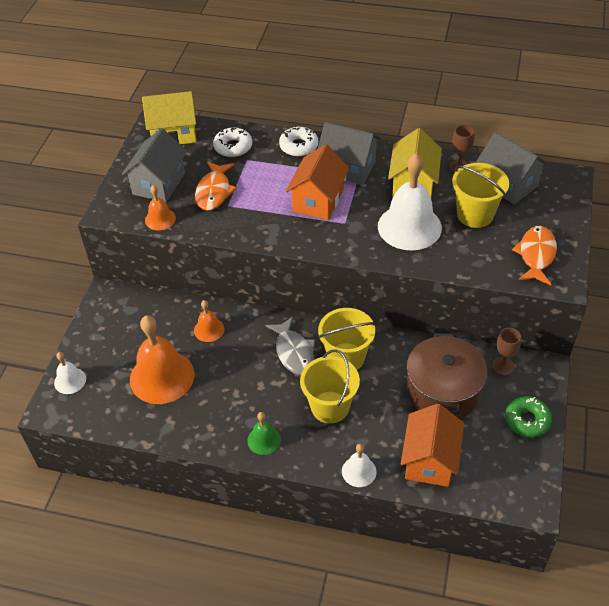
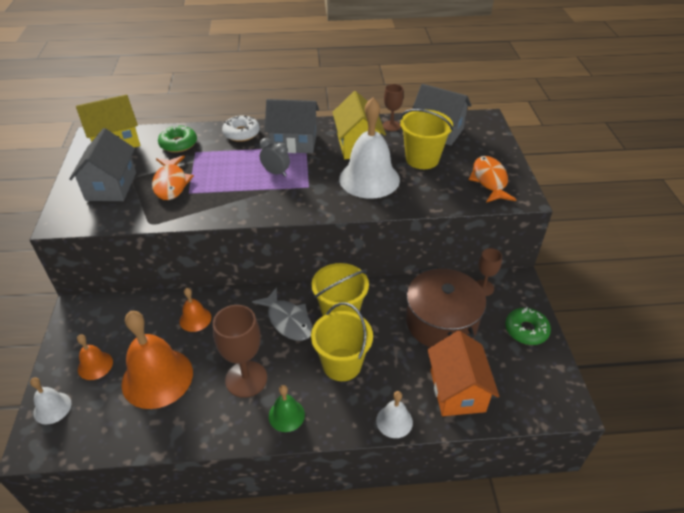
camera: 20 degrees left, 5 degrees down
(160, 219) = (121, 217): orange bell -> orange bell (95, 365)
(233, 147) = (178, 144): white donut -> green donut
(238, 398) = (246, 379): none -> brown goblet
(318, 200) = (276, 173): orange house -> grey clock

